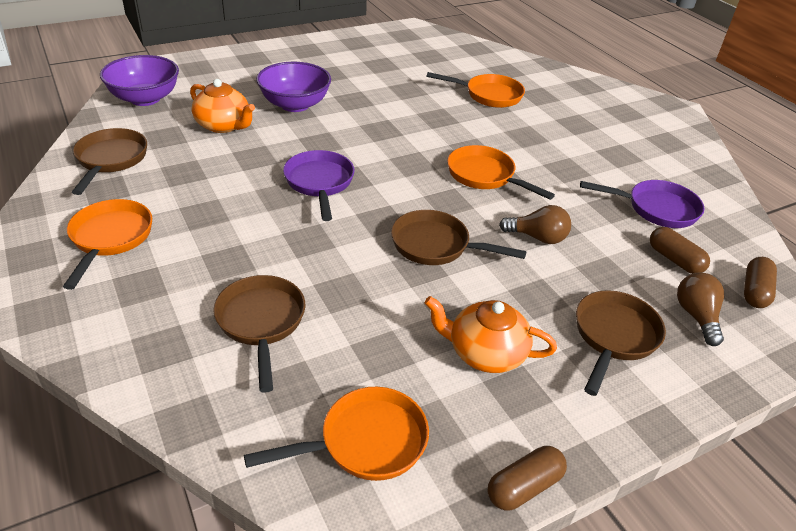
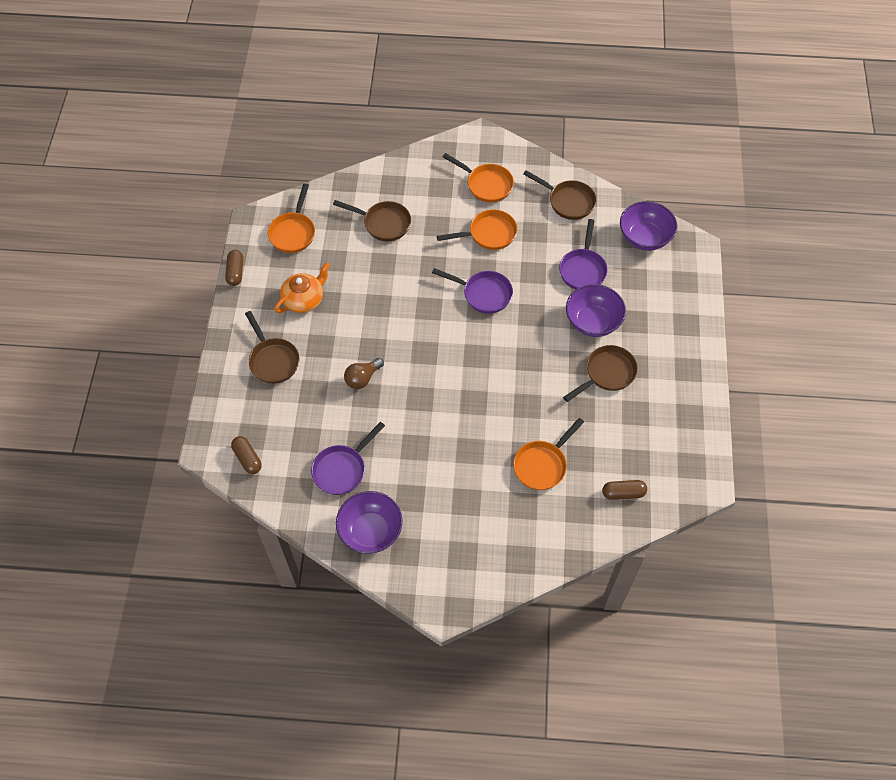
camera: 125 degrees right, 20 degrees up
(223, 125) = (583, 269): orange teapot -> purple pan
(436, 245) = (389, 322): brown pan -> brown pan (607, 374)
(485, 176) = (437, 390): orange pan -> orange pan (488, 234)
(674, 259) = (297, 438): brown capsule -> brown capsule (623, 493)
(682, 167) = (370, 531): none -> purple bowl
(696, 316) = (255, 410): brown light bulb -> none

